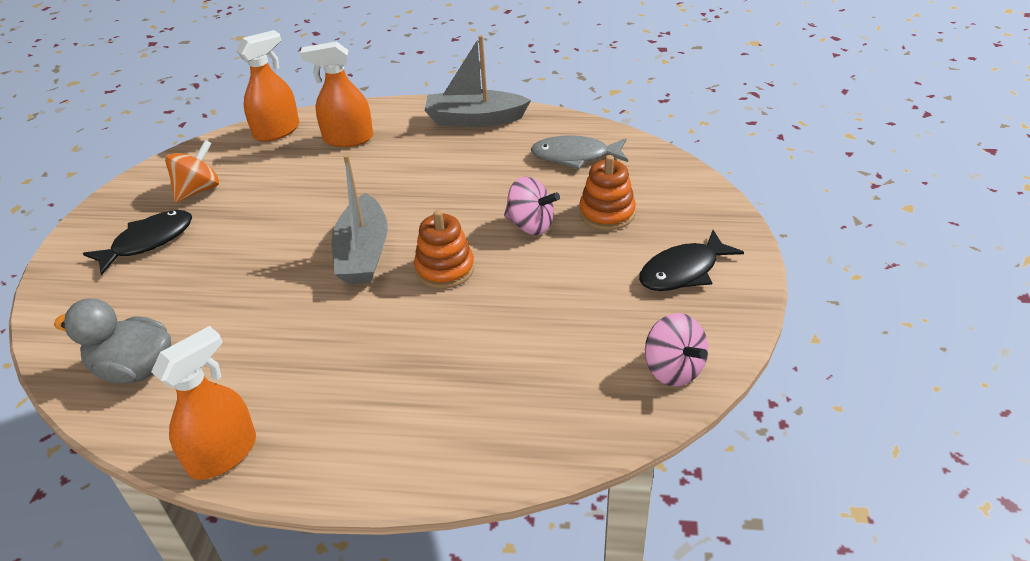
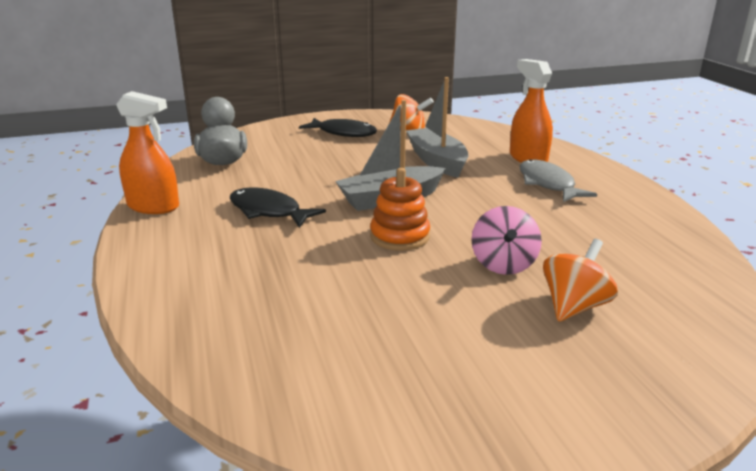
camera: 65 degrees right, 15 degrees down
(277, 131) = (504, 134): orange spray bottle -> none
(475, 119) = (632, 199): grey boat -> grey boat (437, 161)
(575, 156) = (650, 265): grey fish -> grey fish (548, 184)
(607, 213) = (574, 306): orange stacking toy -> orange spinning top
(673, 369) = (338, 412): pink spinning top -> none
(683, 271) = (523, 387): black fish -> black fish (268, 211)

